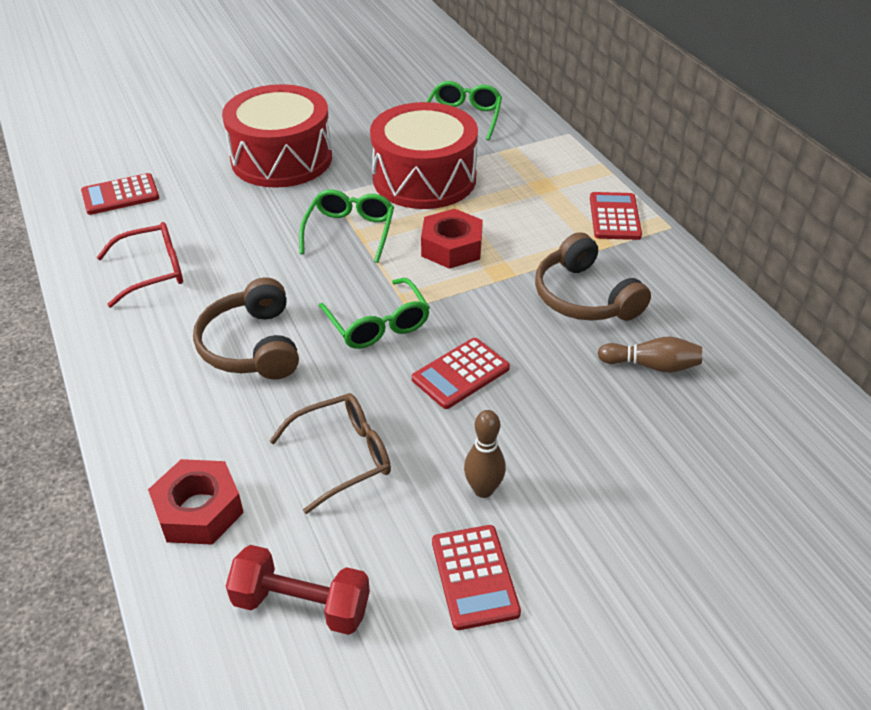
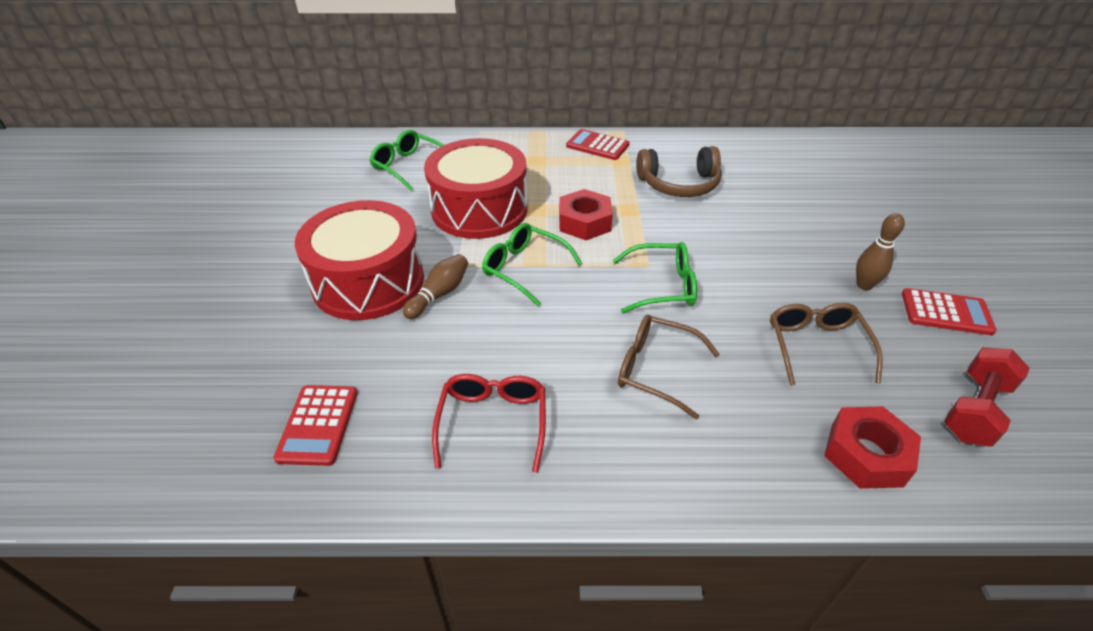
camera: 65 degrees left, 0 degrees up
(252, 346) = (655, 369): brown headphones -> brown glasses
(460, 374) = (739, 261): red calculator -> none
(651, 365) = (760, 182): brown bowling pin -> brown bowling pin (439, 294)

